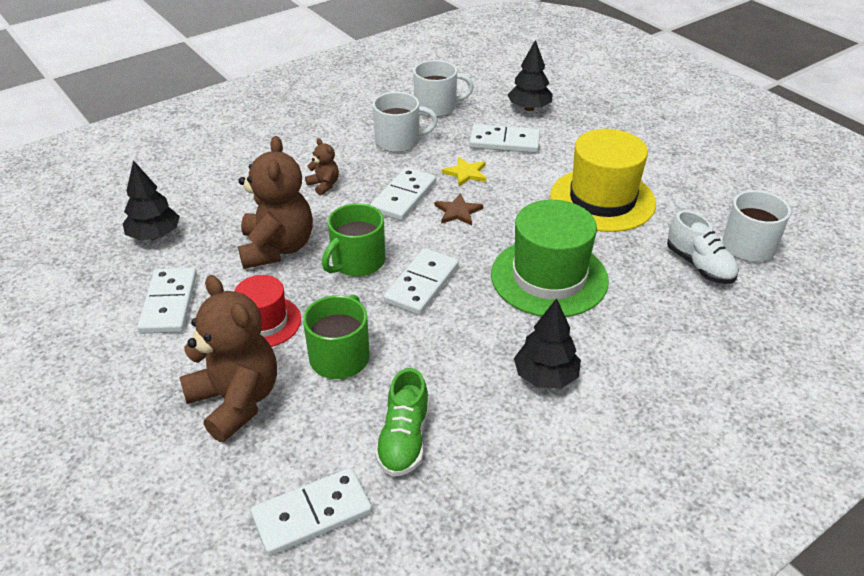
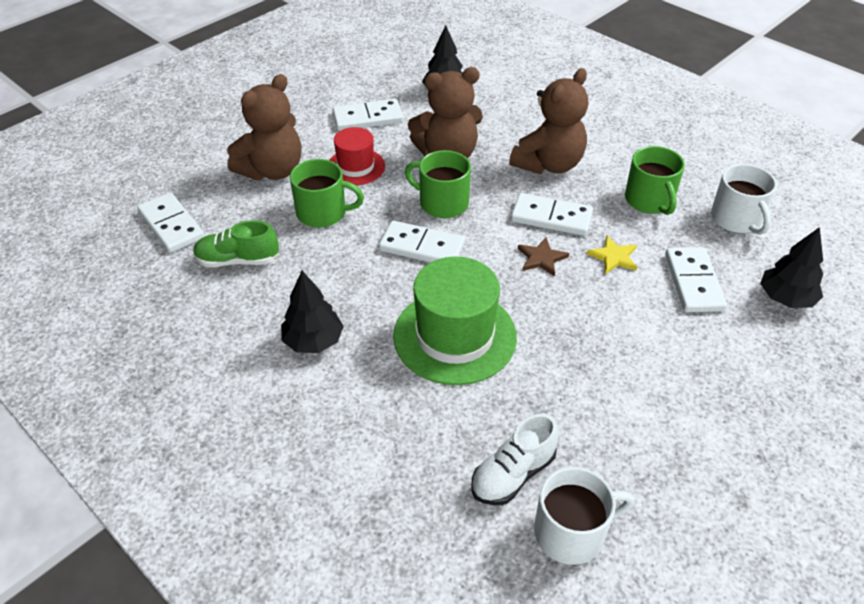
camera: 80 degrees right, 5 degrees up
(324, 185) = (549, 164): brown teddy bear -> brown teddy bear, size x2.18
(399, 141) = (649, 200): white mug -> green mug
(602, 200) = (612, 377): yellow hat -> none

